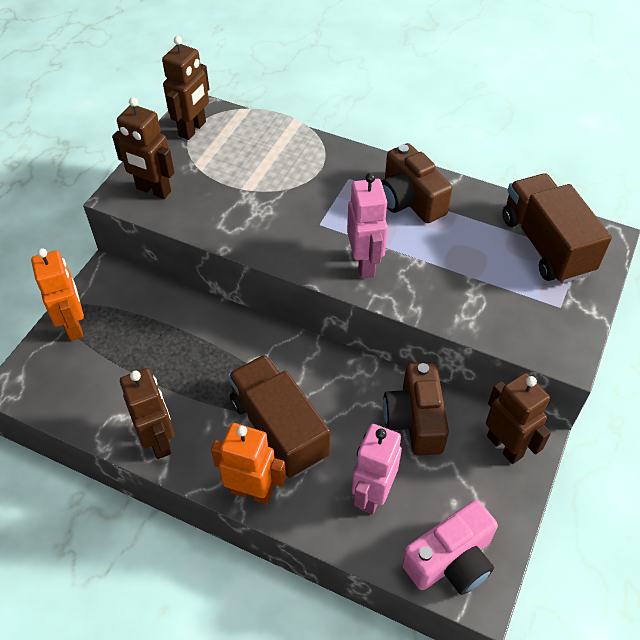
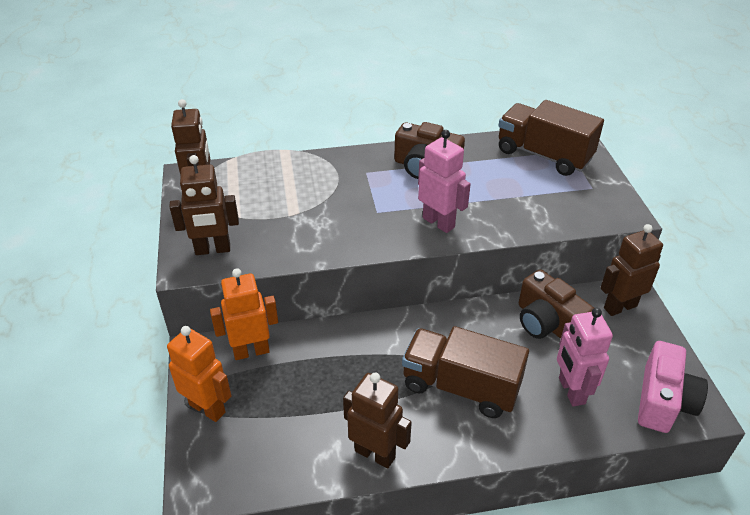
camera: 35 degrees left, 10 degrees down
(252, 491) = (486, 444): orange robot -> orange robot (251, 351)
(505, 446) = (620, 307): brown robot -> brown robot turned 45 degrees counterclockwise

